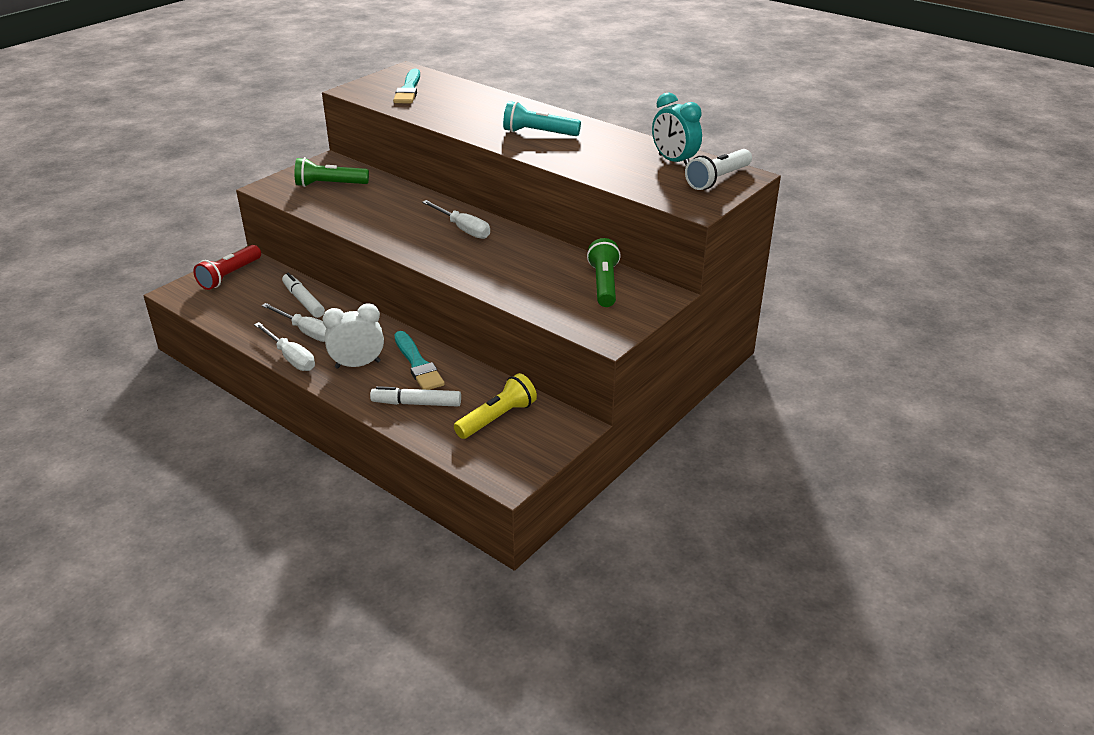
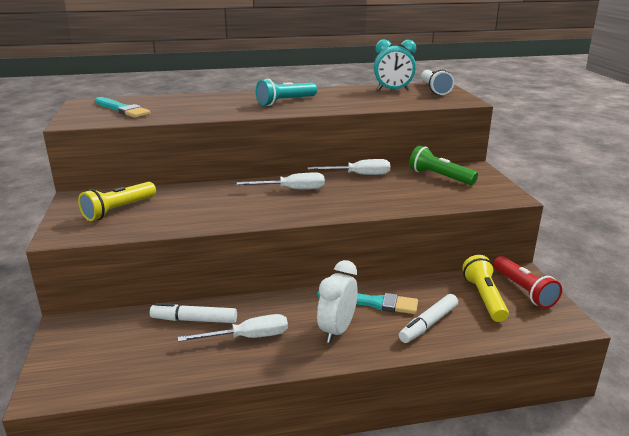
camera: 50 degrees left, 10 degrees down
(229, 276) = (77, 345): red flashlight -> red flashlight (523, 290)
(291, 357) = (278, 362): white screwdriver -> white screwdriver (359, 175)
(330, 185) = (118, 210): green flashlight -> yellow flashlight

